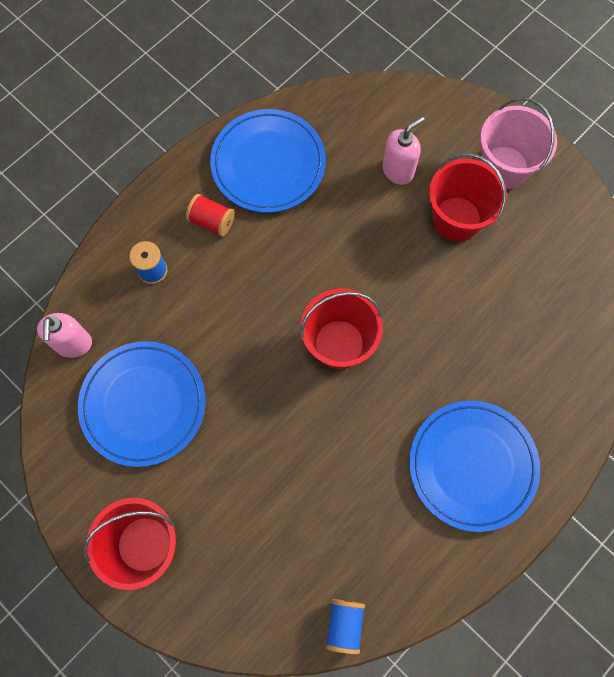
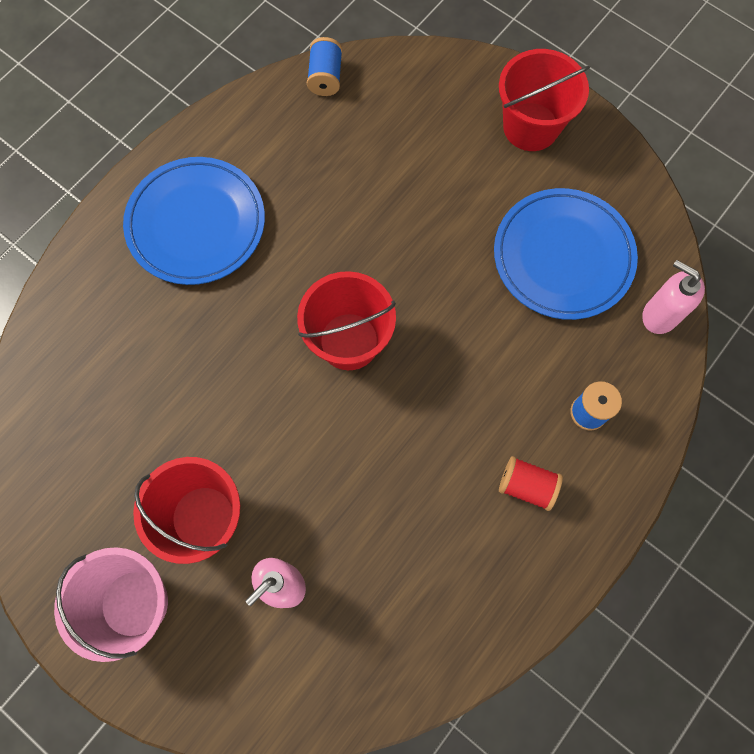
camera: 175 degrees right, 0 degrees up
(74, 344) = (659, 315): pink soap dispenser -> pink soap dispenser turned 45 degrees counterclockwise
(268, 164) = (464, 579): blue plate -> none

